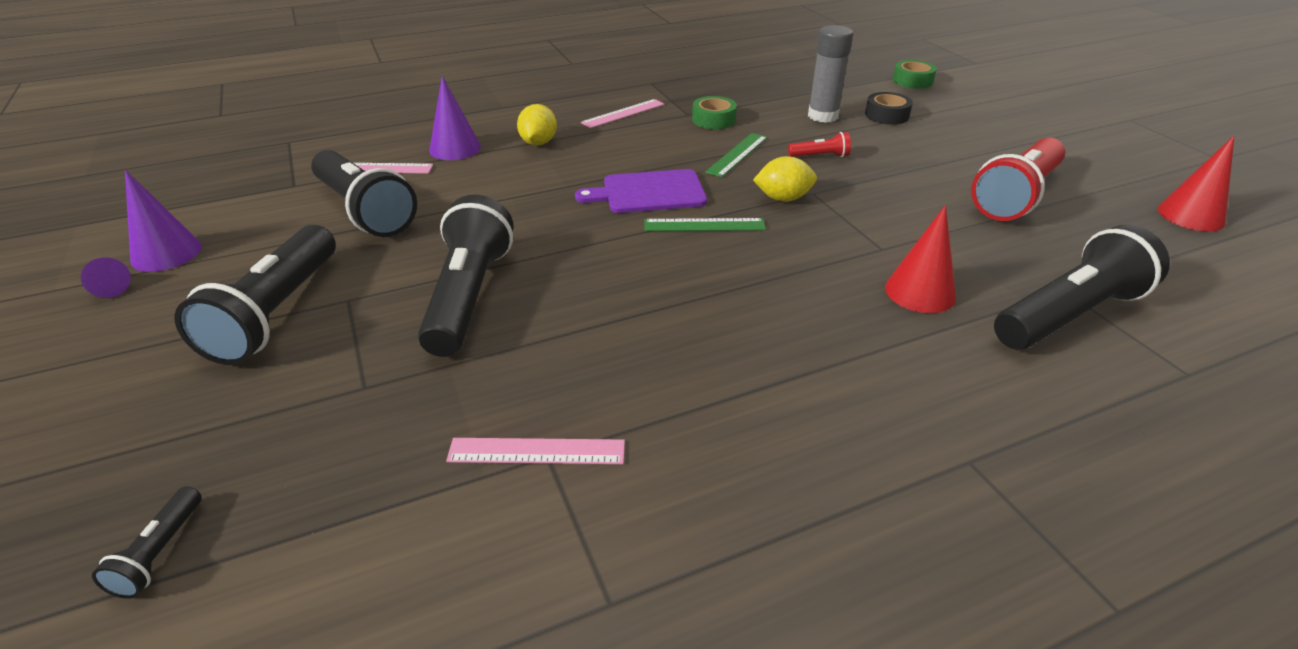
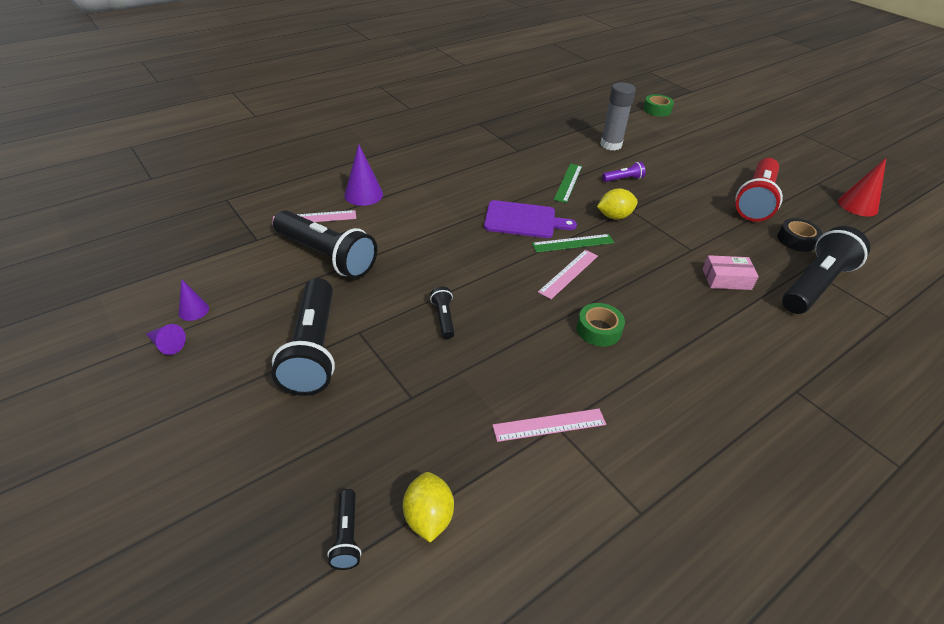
camera: 15 degrees left, 5 degrees up
(166, 253) = (193, 310): purple cone -> purple cone, size x0.59
(469, 296) = (443, 318): black flashlight -> black flashlight, size x0.44
(538, 143) = (423, 184): yellow lemon -> yellow lemon (428, 517)
(623, 113) = (472, 153): pink ruler -> pink ruler (568, 273)
(649, 192) = (523, 220): purple cutting board -> purple cutting board turned 150 degrees counterclockwise
(713, 120) = (538, 154): green tape -> green tape (598, 330)
(820, 156) = (623, 179): red flashlight -> purple flashlight
(886, 115) = (652, 141): black tape -> black tape (796, 240)
(920, 292) = (726, 279): red cone -> pink box

